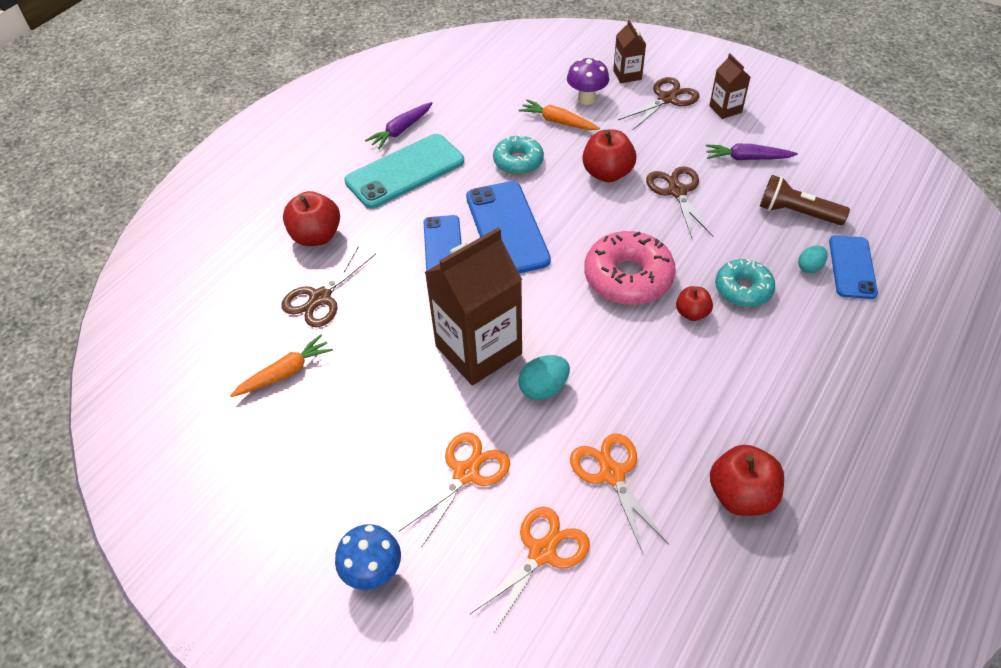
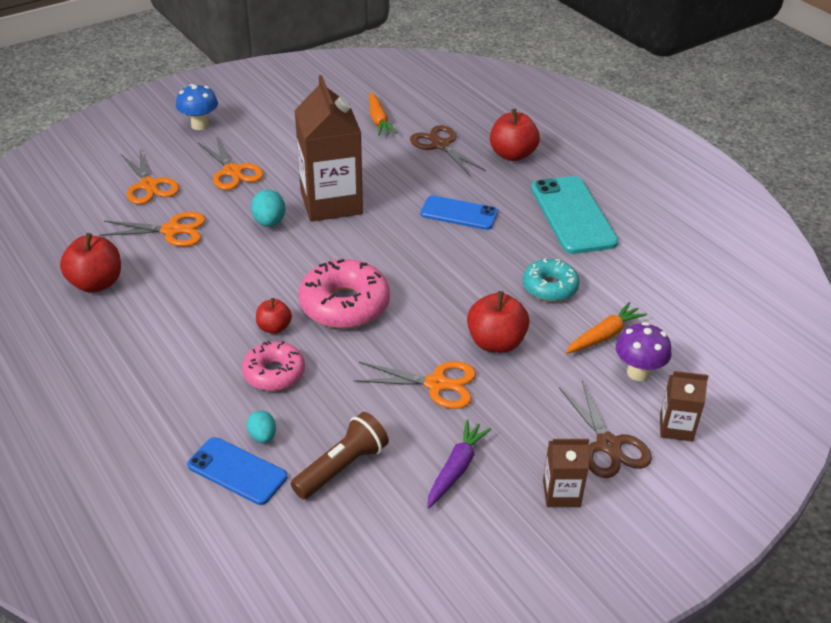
camera: 110 degrees right, 10 degrees down
(401, 130) = (639, 226): purple carrot -> none
(507, 228) = (456, 253): blue phone -> none
(677, 191) = (436, 384): brown scissors -> orange scissors
(743, 289) = (274, 373): turquoise donut -> pink donut

